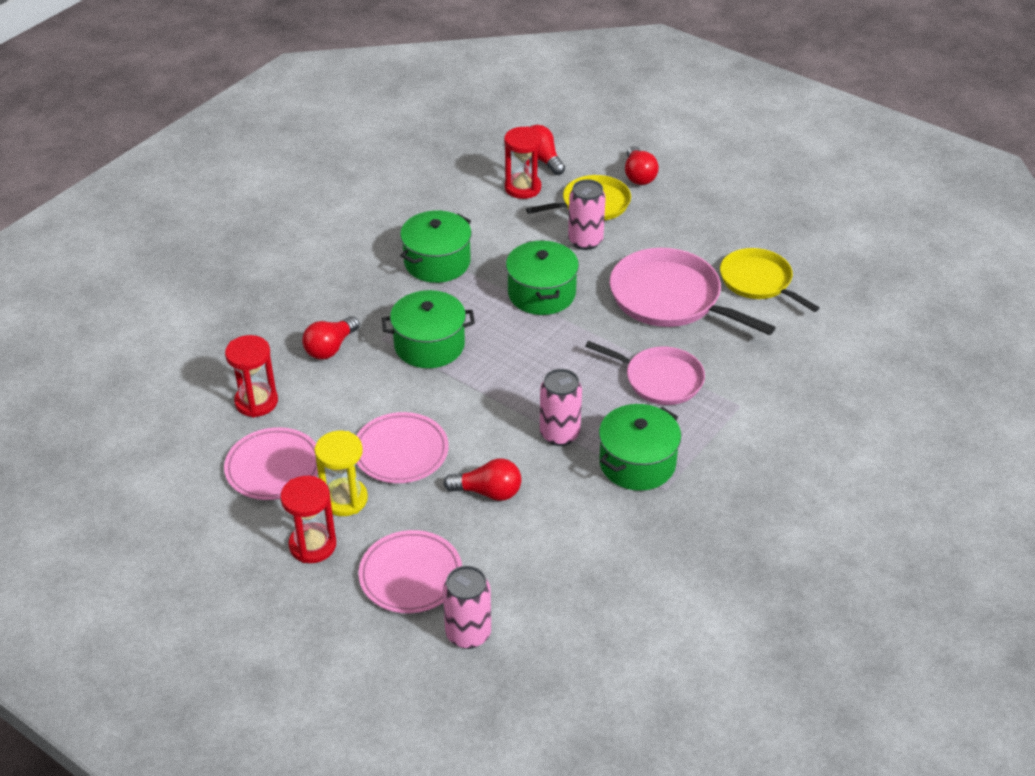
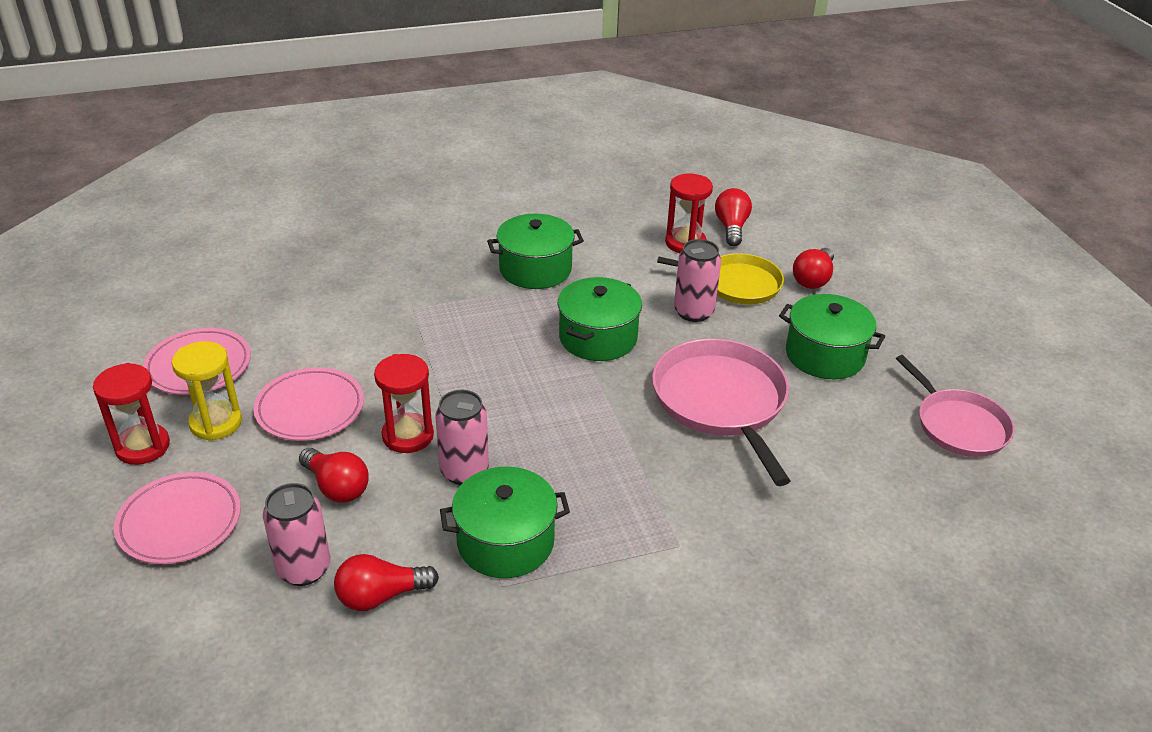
camera: 35 degrees right, 5 degrees down
(256, 402) = (254, 308): red hourglass -> red hourglass (408, 436)
(330, 348) = (363, 295): red light bulb -> red light bulb (380, 596)
(429, 345) = (445, 332): green pot -> green pot (825, 355)
(468, 634) = (155, 609): pink can -> pink can (304, 569)
(660, 379) = (623, 473): pink pan -> pink pan (958, 425)
(758, 281) = (838, 431): yellow pan -> none

